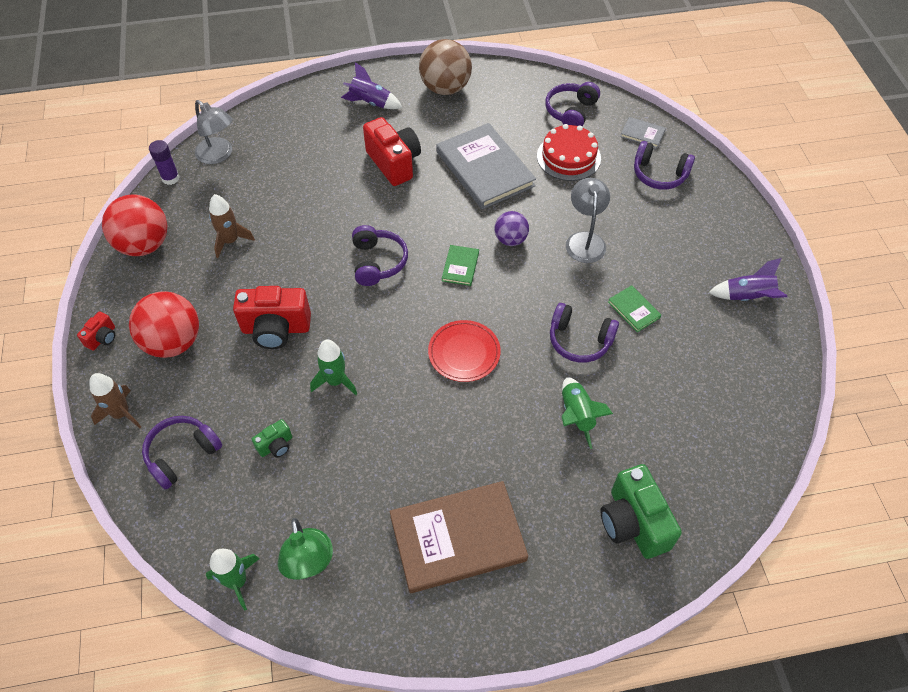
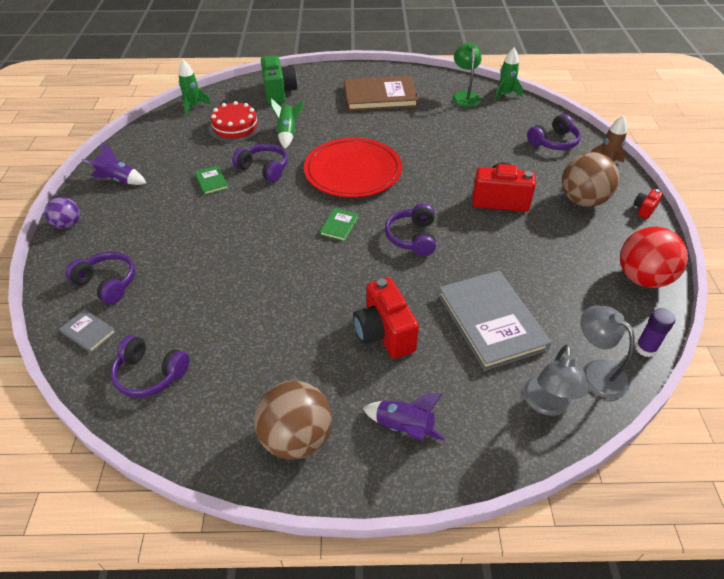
camera: 170 degrees left, 10 degrees down
(173, 342) = (582, 200): red ball -> brown ball
(231, 241) = (555, 272): brown rocket -> none
(276, 445) = (490, 140): green camera -> none
(335, 381) = (451, 166): green rocket -> green rocket (193, 106)
(464, 352) = (353, 171): red plate -> red plate, size x1.78
(485, 169) = (284, 313): grey book -> grey book (491, 321)
(510, 239) = (286, 241): purple ball -> purple ball (68, 224)
(568, 157) = (188, 315): red cake -> red cake (235, 127)
(571, 112) = (150, 374): purple headphones -> purple headphones turned 75 degrees clockwise
(584, 240) = (220, 233): grey lamp -> grey lamp (547, 405)

